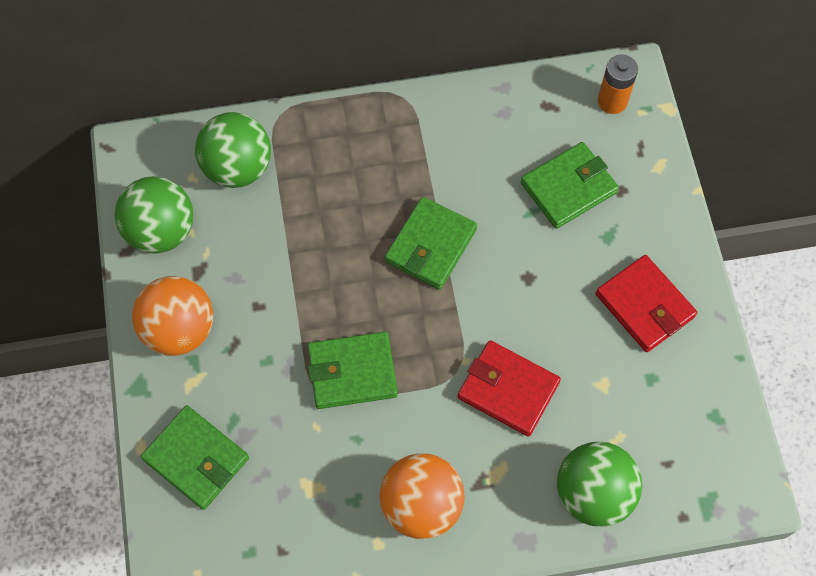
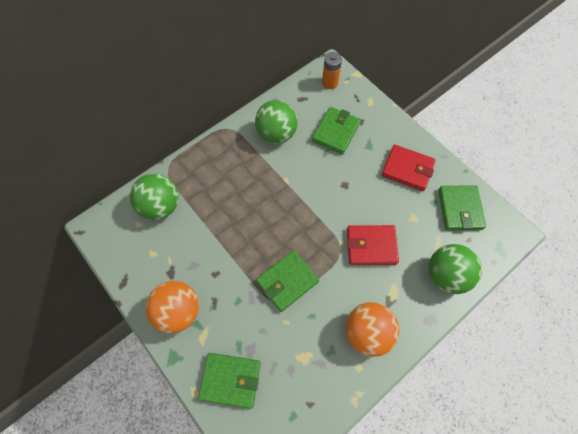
camera: 30 degrees left, 0 degrees up
(161, 231) = (137, 262): green ball -> green ball (276, 134)
(430, 245) = (287, 194): green wallet -> green wallet (460, 209)

